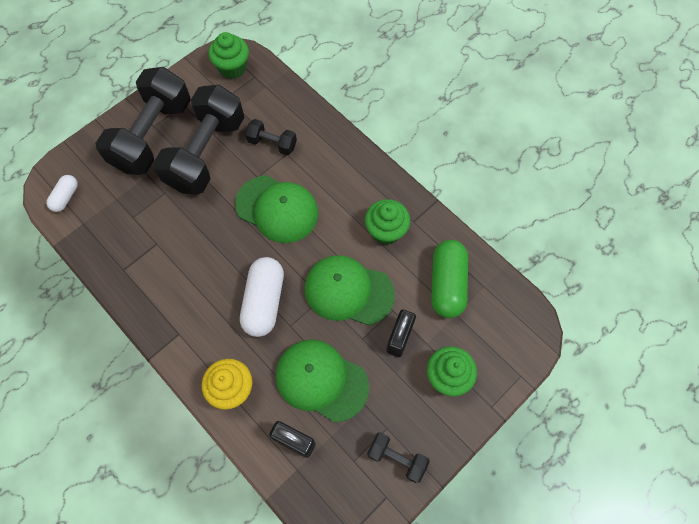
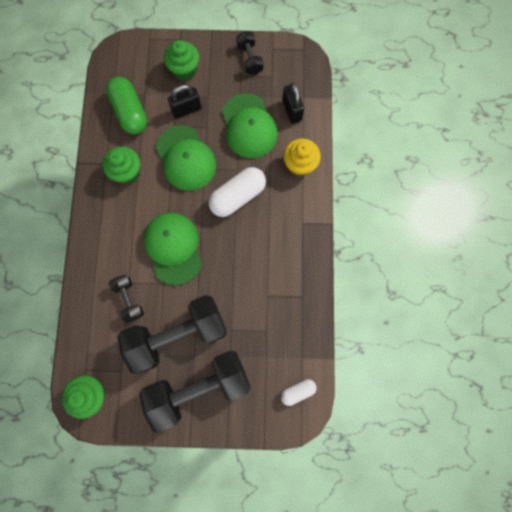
camera: 135 degrees left, 10 degrees up
(447, 284) = (130, 112): green capsule -> green capsule turned 75 degrees counterclockwise

